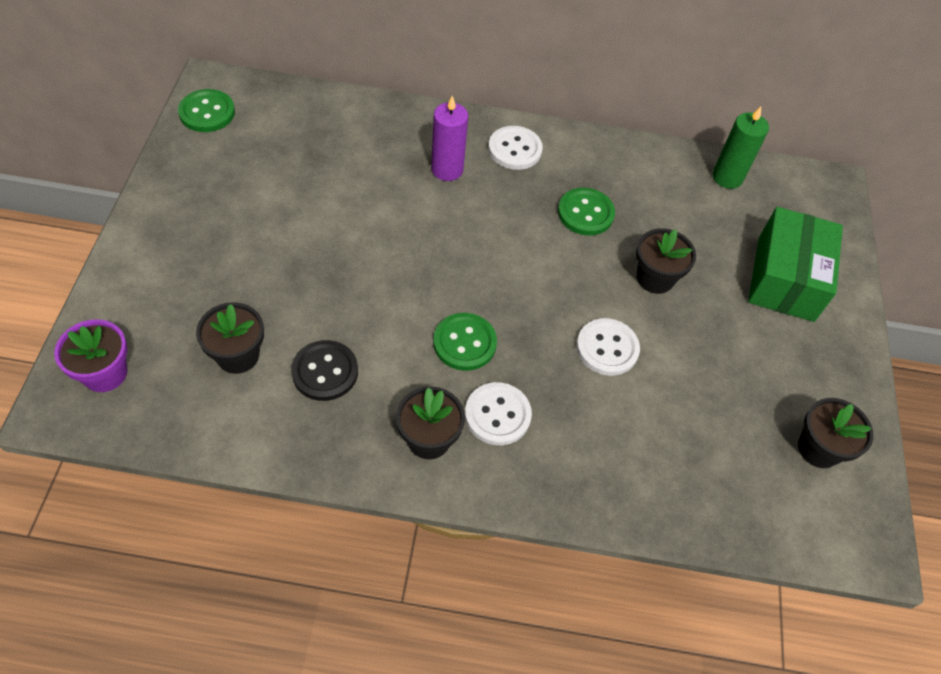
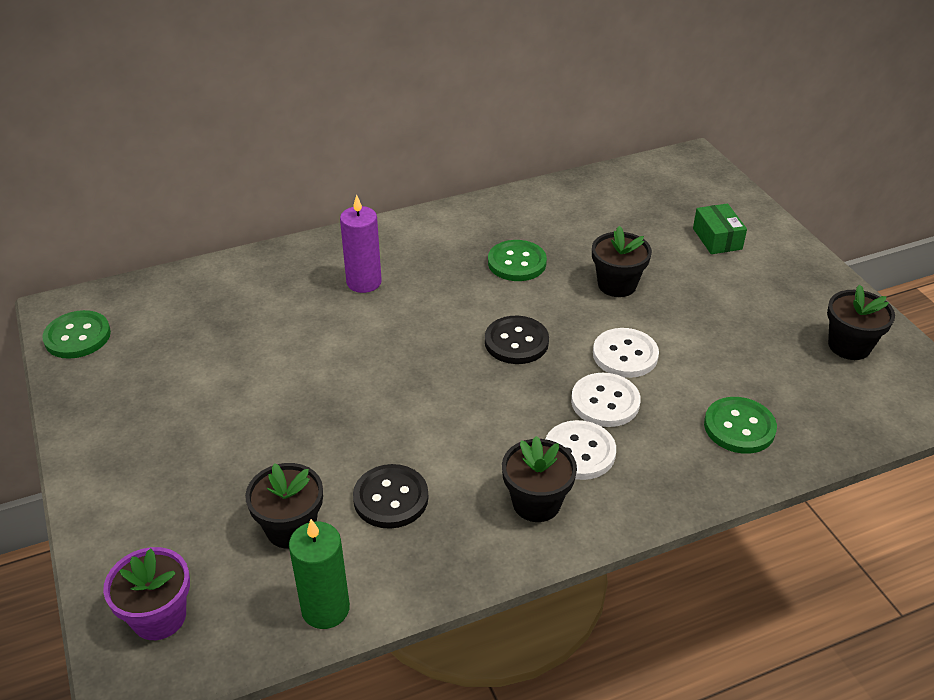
camera: 25 degrees left, 15 degrees down
(464, 343) = (500, 410): green button -> green button (739, 427)
(515, 149) = (412, 241): white button -> white button (605, 402)
(526, 288) = (516, 342): none -> black button
(727, 177) = (608, 187): green candle -> green candle (325, 609)
(785, 278) = (717, 239): green box -> green box, size x0.53

